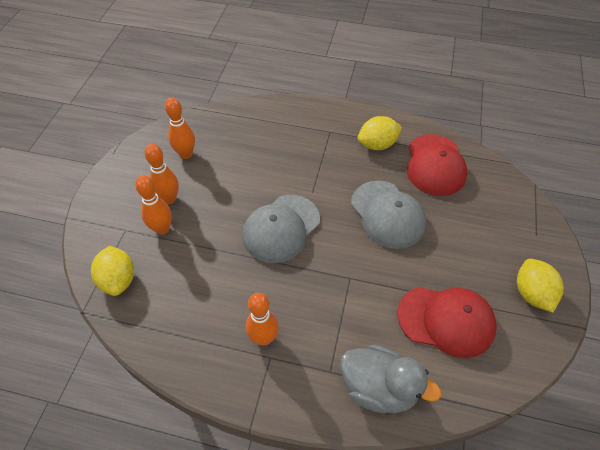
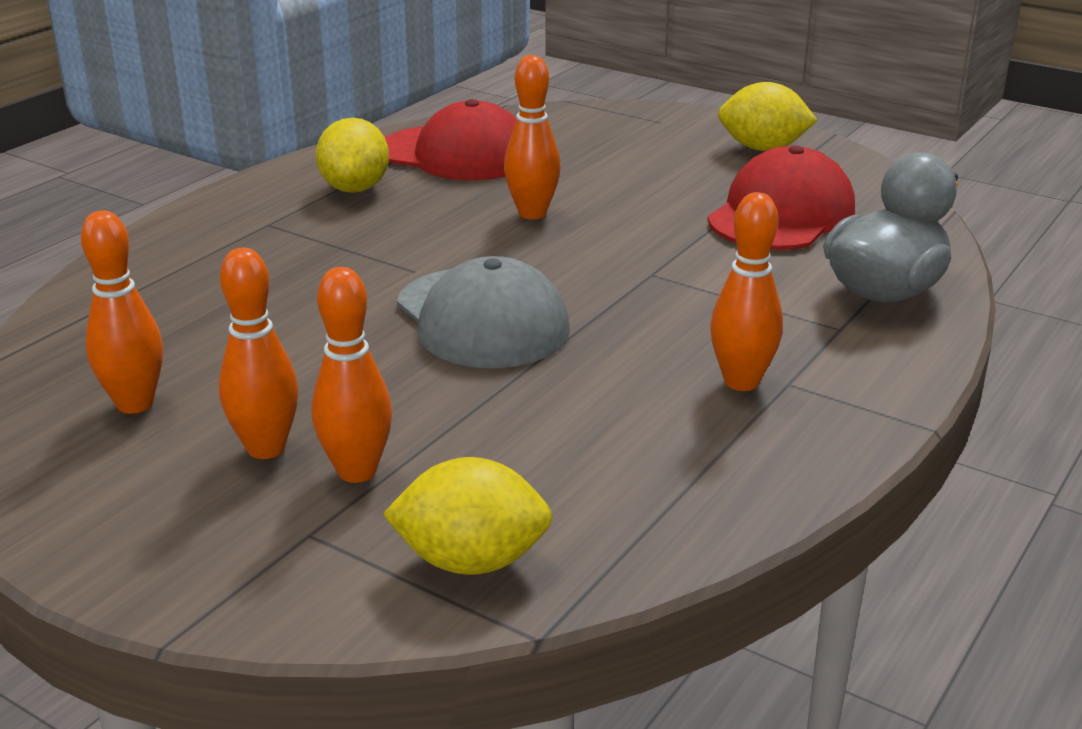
camera: 70 degrees left, 25 degrees down
(387, 214) = (532, 213): grey cap -> orange bowling pin

